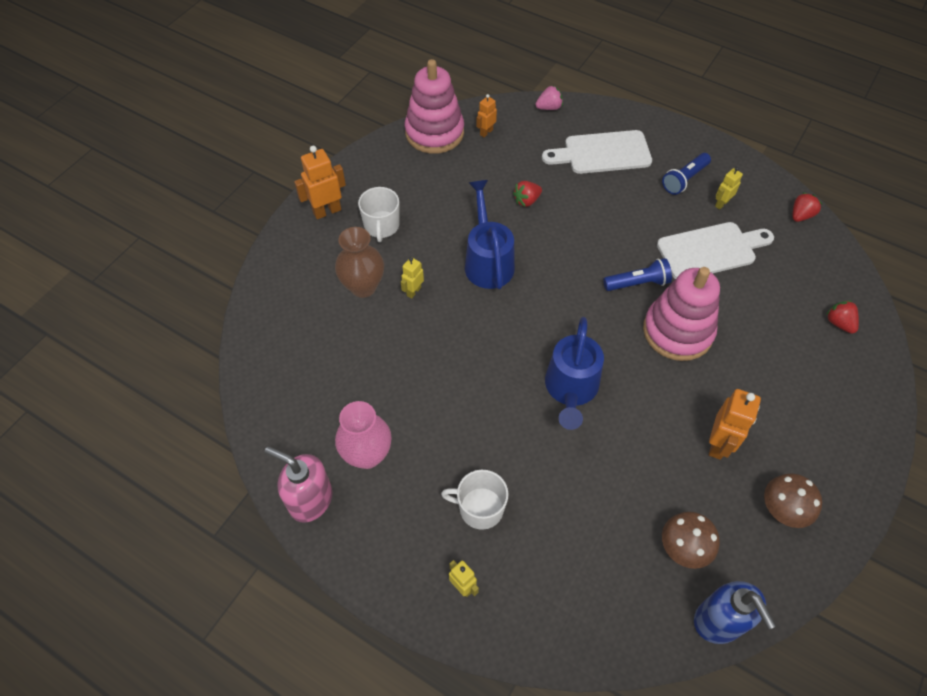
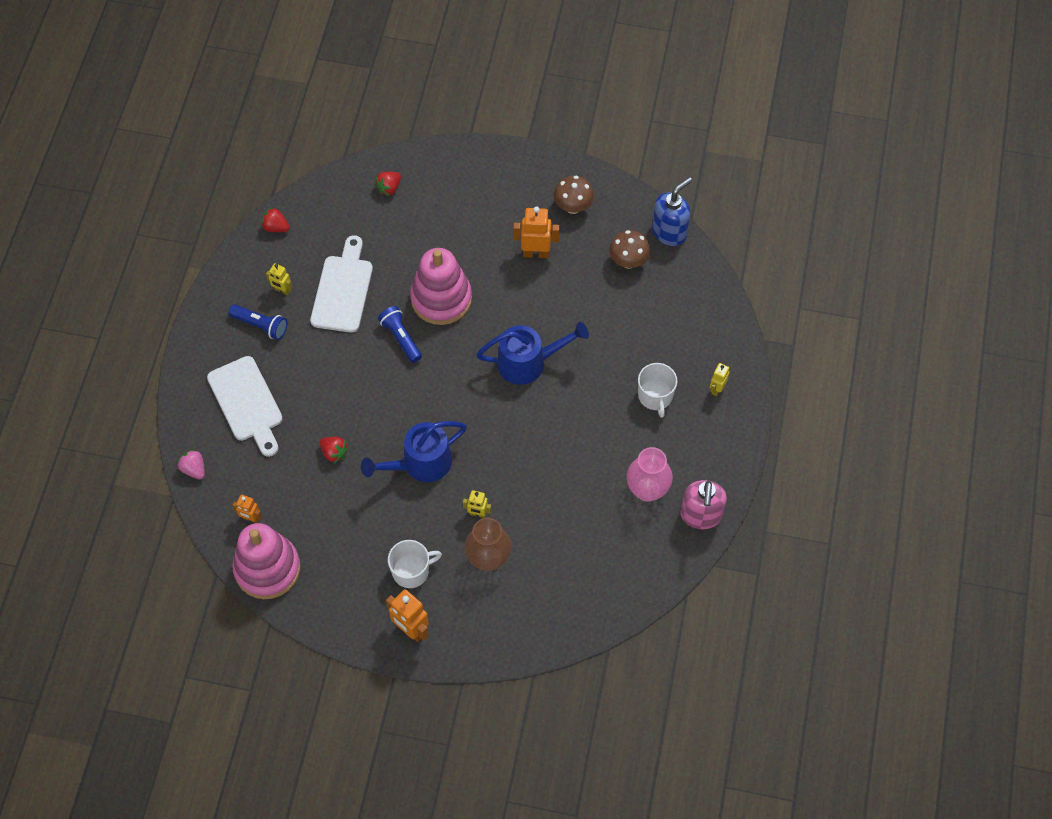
camera: 110 degrees left, 5 degrees up
(710, 250) = (343, 290): white cutting board -> white cutting board turned 45 degrees clockwise

